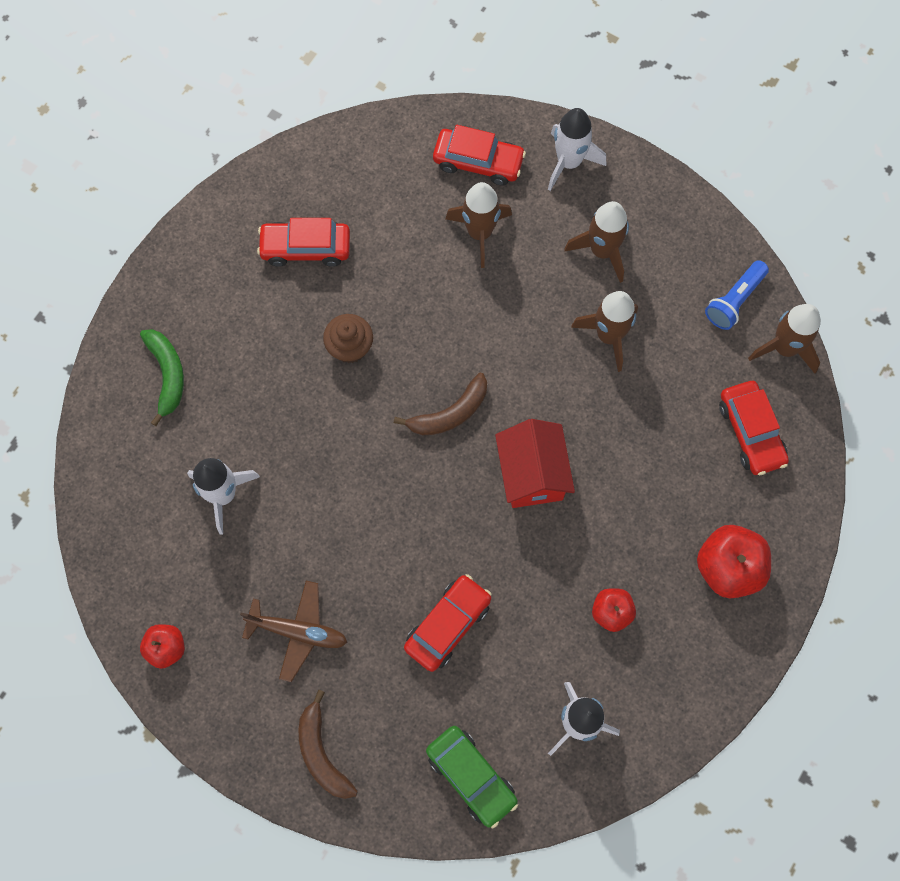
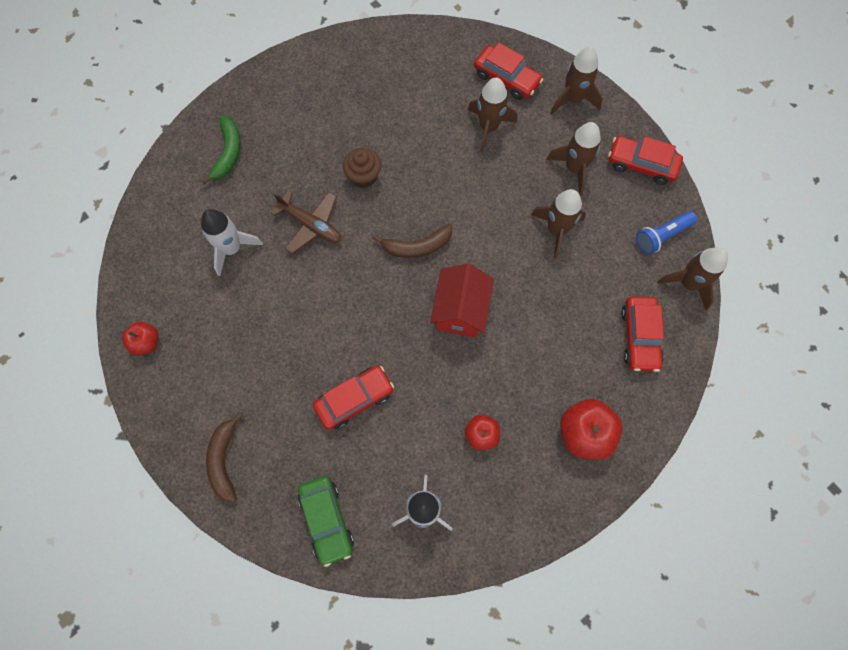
camera: 20 degrees right, 0 degrees up
(298, 632) = (244, 364): brown plane -> brown plane (311, 225)
(305, 248) = (360, 98): red car -> red car (641, 164)
(569, 162) = (573, 99): white rocket -> brown rocket

